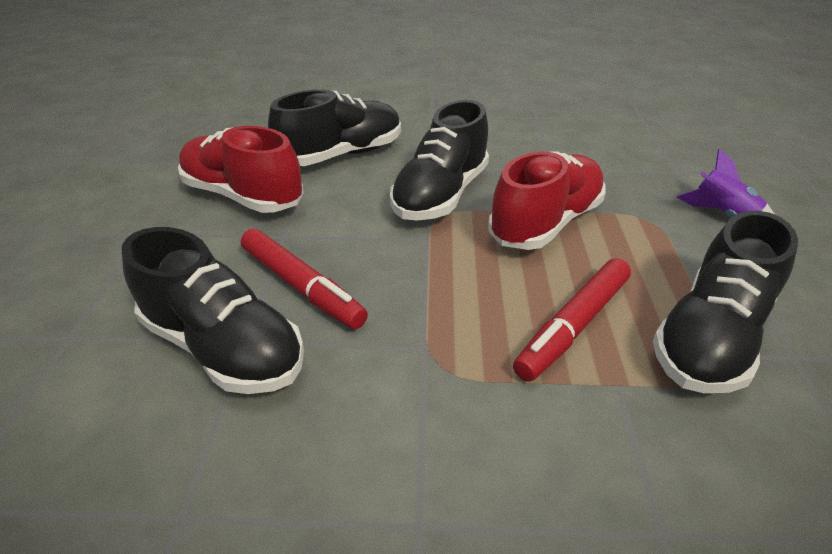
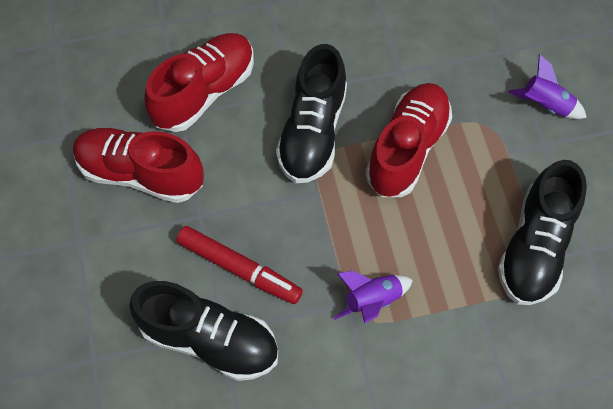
camera: 15 degrees left, 25 degrees up
(342, 155) = (204, 92): black shoe -> red shoe
(460, 350) = (372, 300): none -> purple rocket
(573, 326) = (443, 258): red marker -> none

